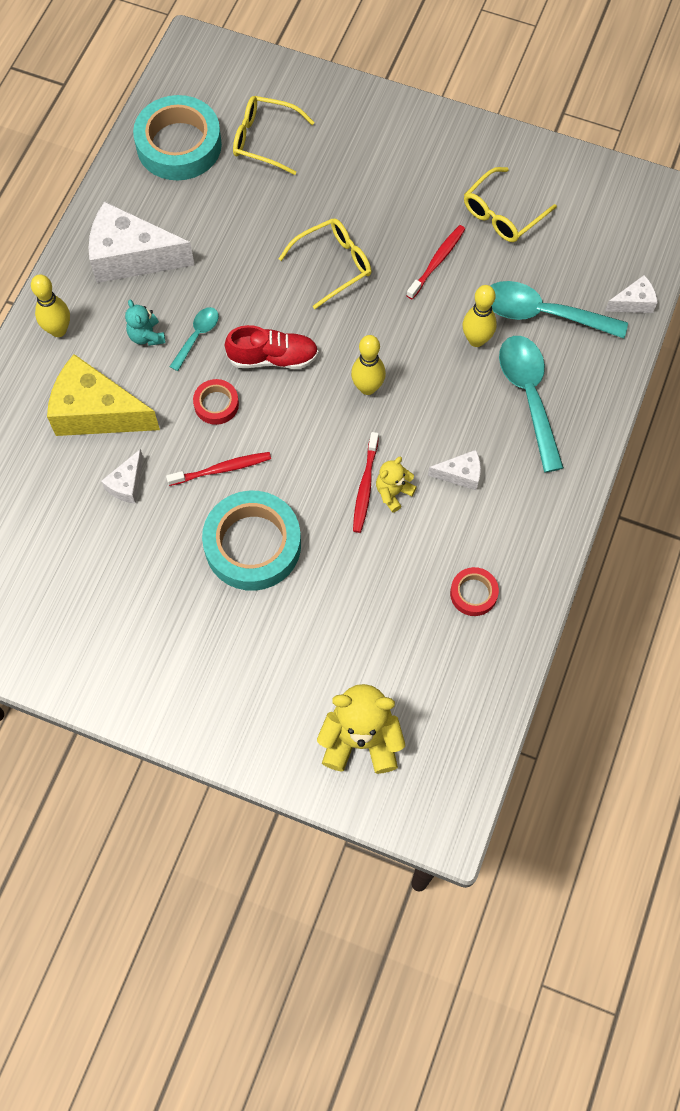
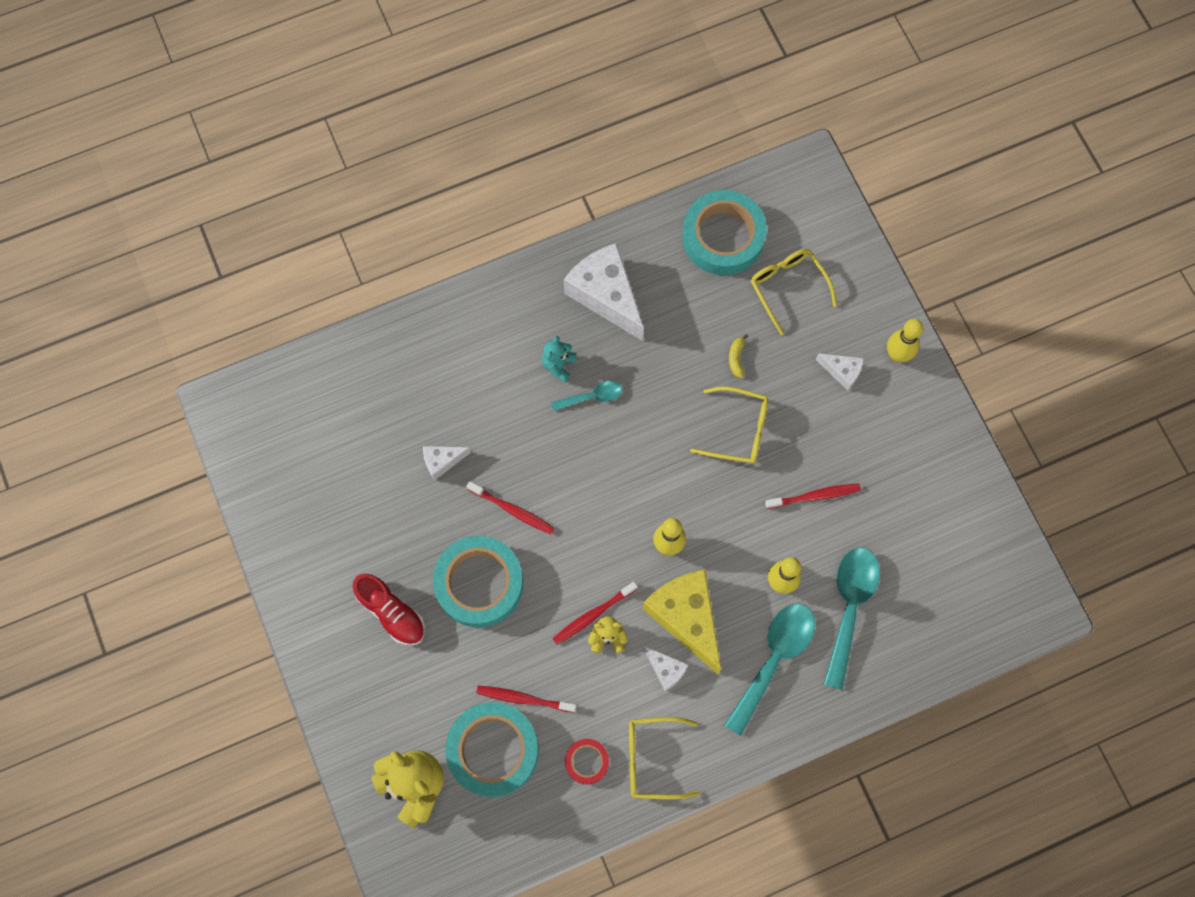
camera: 45 degrees right, 5 degrees up
(58, 330) = (506, 306): yellow bowling pin -> yellow bowling pin (897, 355)
(96, 412) = (472, 390): yellow cheese -> yellow cheese (686, 617)
(216, 404) = (555, 459): red tape -> none
(273, 358) = (626, 461): red shoe -> red shoe (391, 612)
(279, 218) = (736, 358): none -> yellow banana
(377, 595) = (523, 698): none -> red toothbrush
(394, 654) = (493, 750): none -> turquoise tape
(503, 214) = (902, 504): yellow glasses -> yellow glasses (653, 759)
(543, 314) = (849, 608): turquoise spoon -> turquoise spoon turned 45 degrees clockwise
(633, 302) = (925, 663): white cheese -> white cheese (842, 371)

